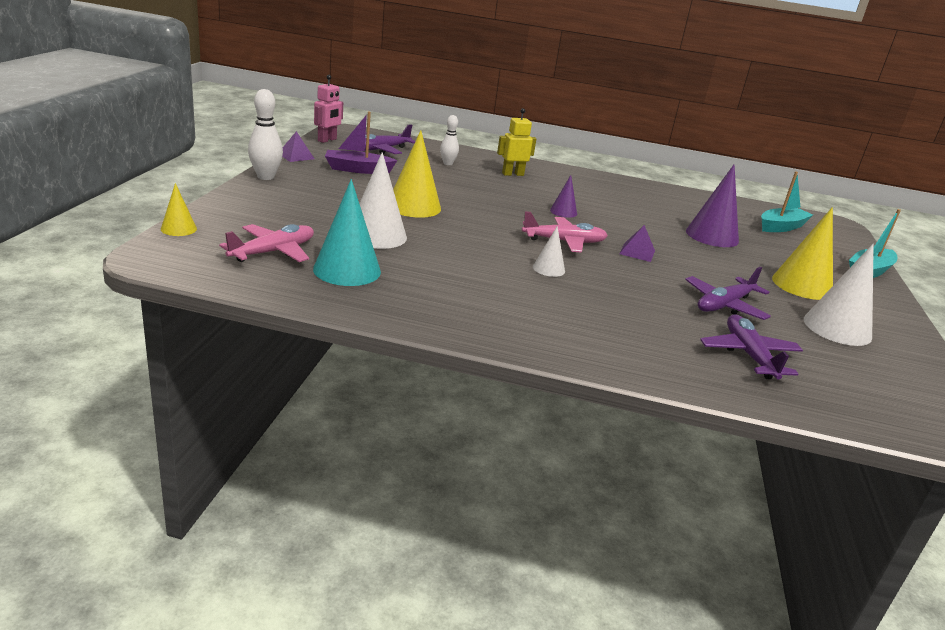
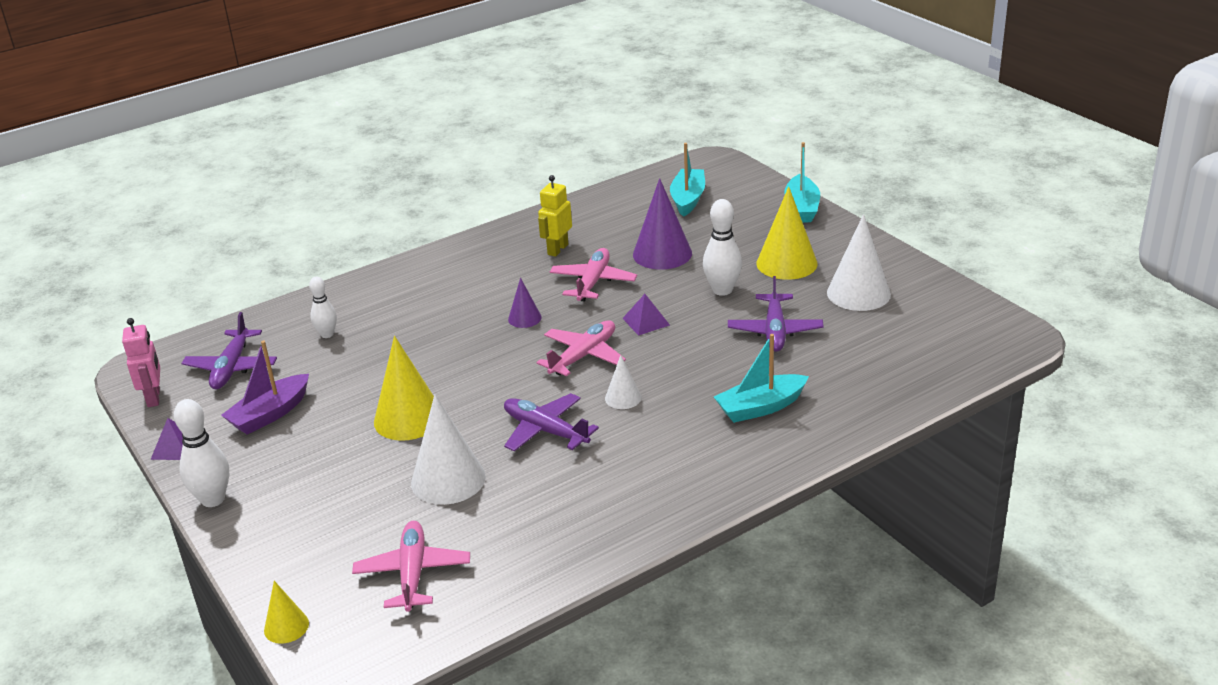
camera: 40 degrees left, 5 degrees up
(347, 270) = (501, 536): turquoise cone -> none
(512, 174) = (404, 301): yellow robot -> yellow robot (557, 249)
(634, 328) = (760, 407): none -> turquoise boat
(638, 222) = (593, 282): none -> pink plane
(723, 269) = (722, 290): none -> white bowling pin
(748, 355) = (850, 369): purple plane -> purple plane (545, 431)

